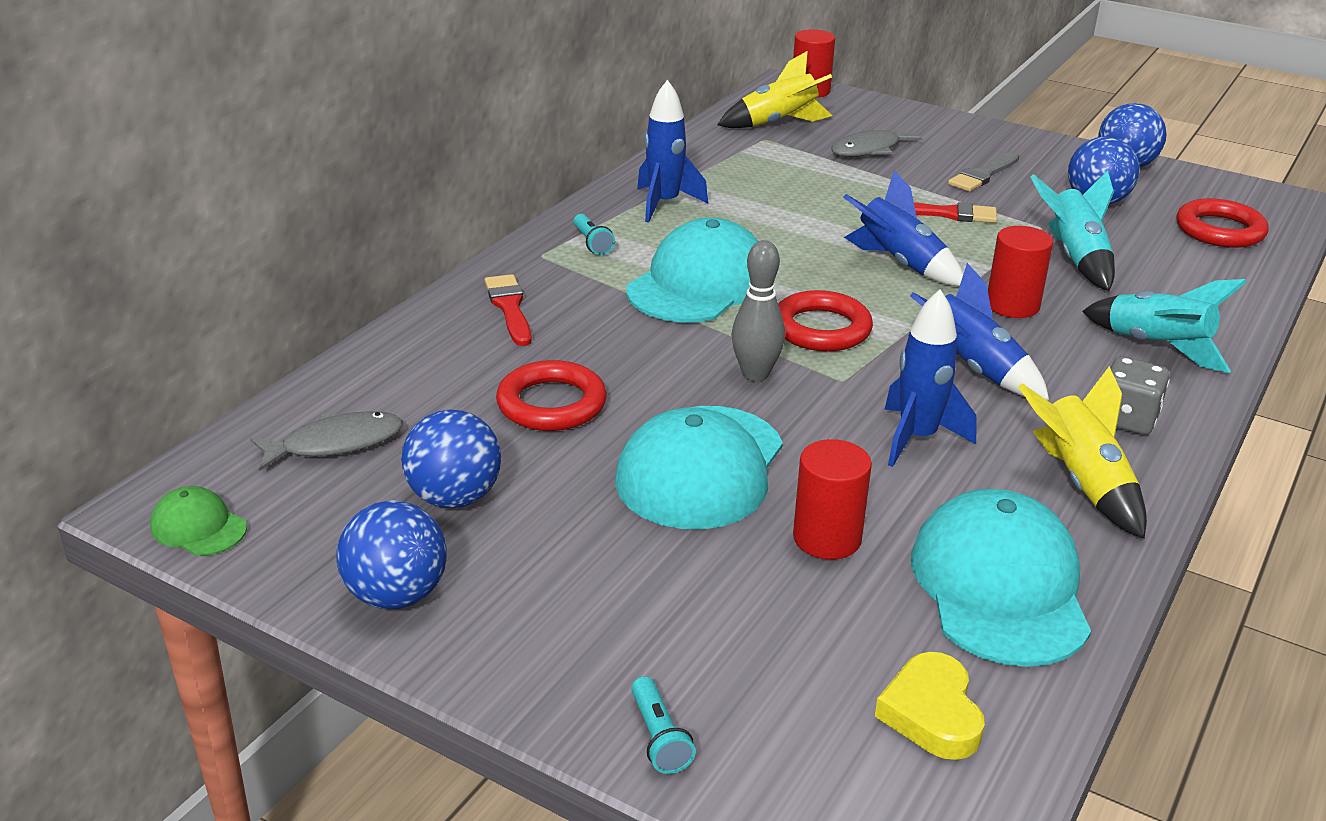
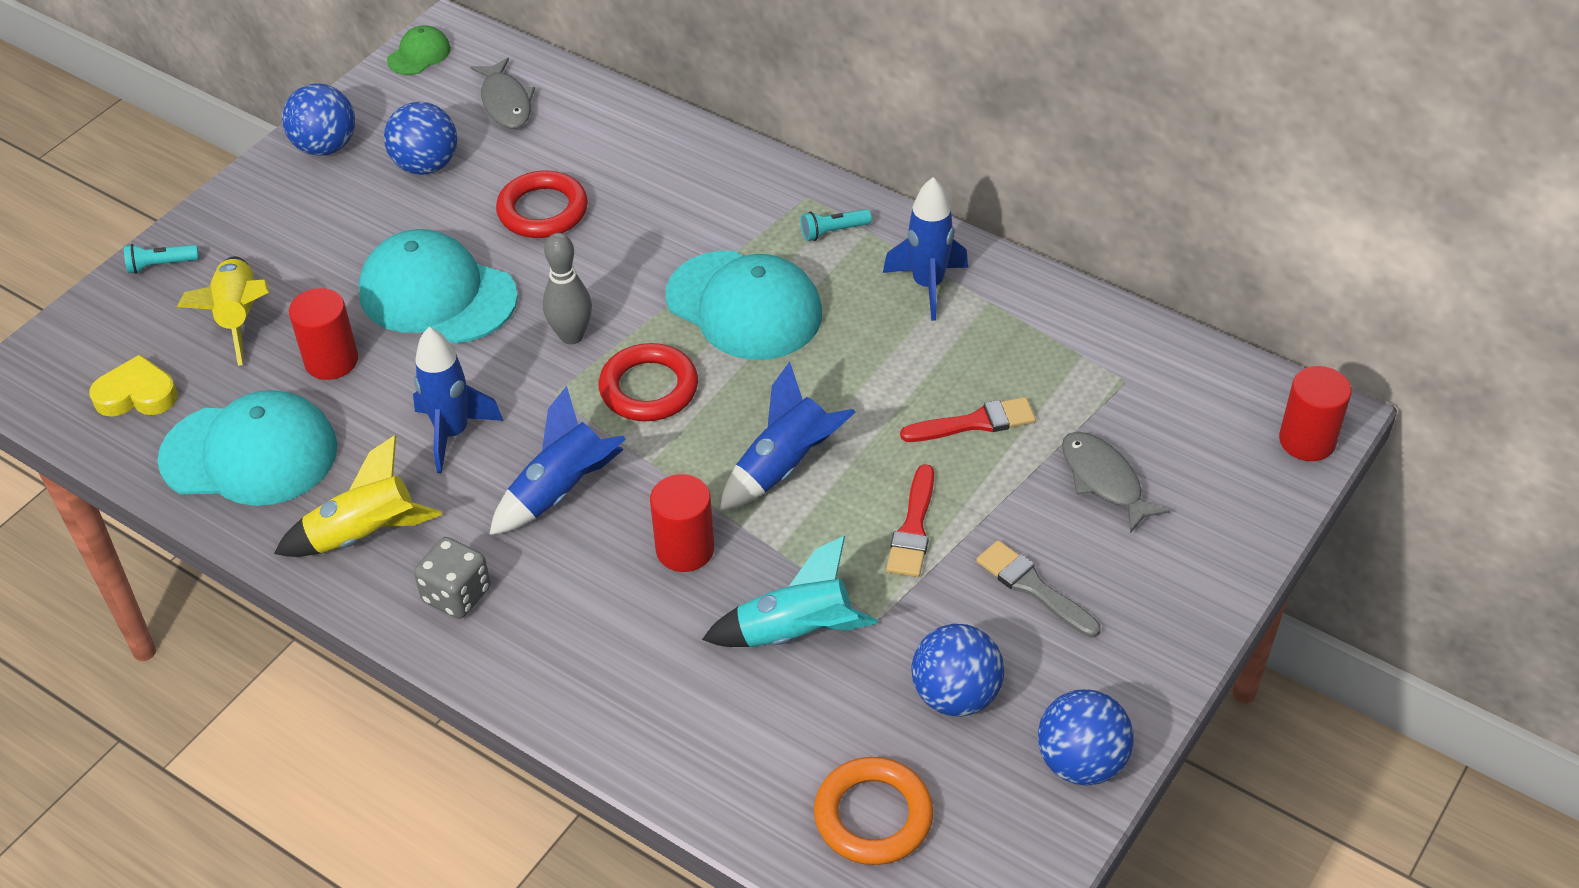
camera: 95 degrees right, 15 degrees up
(509, 308) = (704, 181): red brush -> red brush (975, 423)
(778, 123) = (1179, 397): yellow rocket -> yellow rocket (239, 318)
(1156, 347) = (585, 658): turquoise rocket -> none
(1219, 230) = (873, 816): red ring -> orange ring

